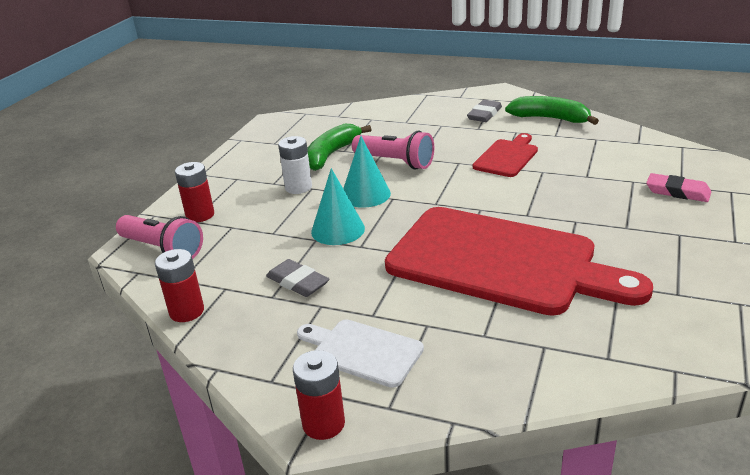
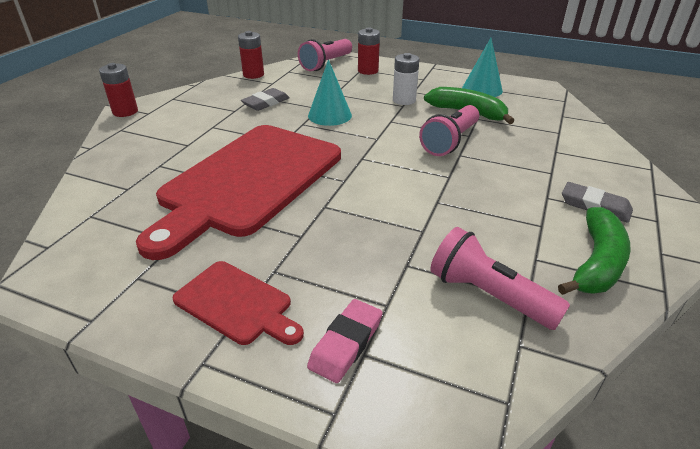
camera: 90 degrees right, 5 degrees up
(362, 351) = (177, 122): white cutting board -> none
(365, 194) = (386, 126): turquoise cone -> turquoise cone (482, 89)
(507, 157) = (463, 209): red cutting board -> red cutting board (237, 304)
(602, 149) = (488, 295): none -> pink flashlight

